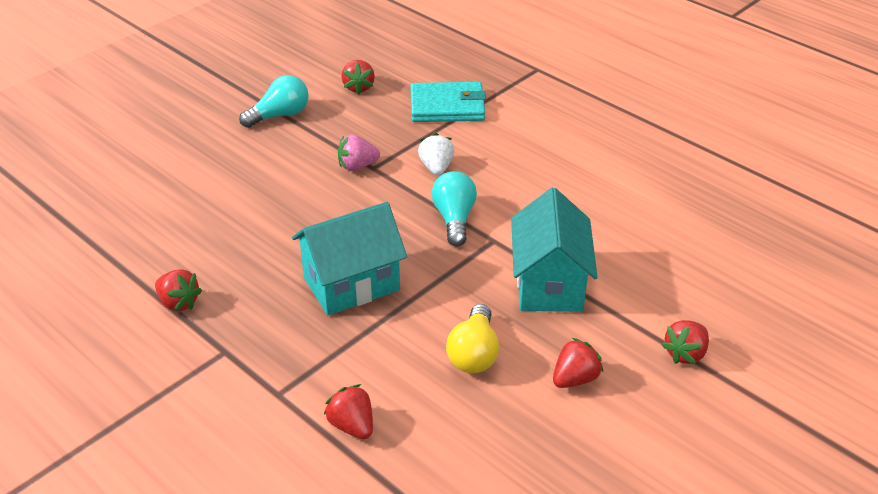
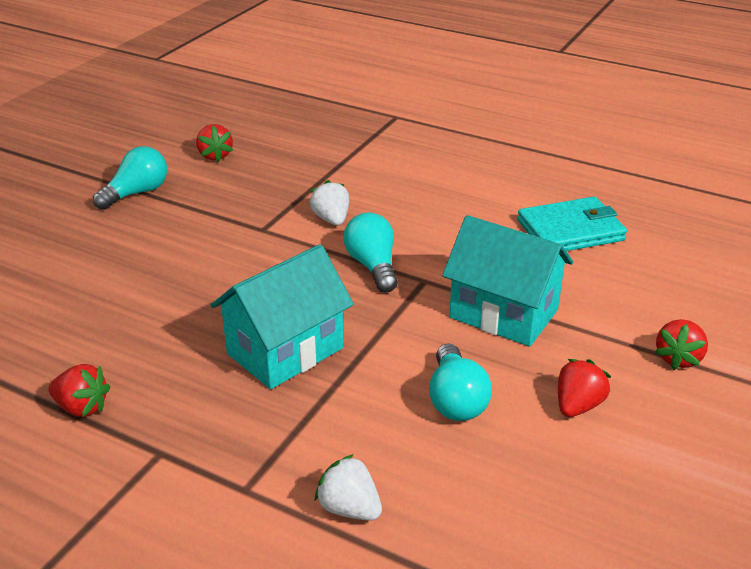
camera: 15 degrees left, 5 degrees down
(352, 426) = (349, 508): red strawberry -> white strawberry
(357, 166) = (244, 230): pink strawberry -> none
(447, 106) = (318, 161): turquoise wallet -> turquoise wallet (570, 230)
(474, 354) = (456, 400): yellow light bulb -> turquoise light bulb
(549, 284) = (503, 314): turquoise house -> turquoise house turned 45 degrees counterclockwise

